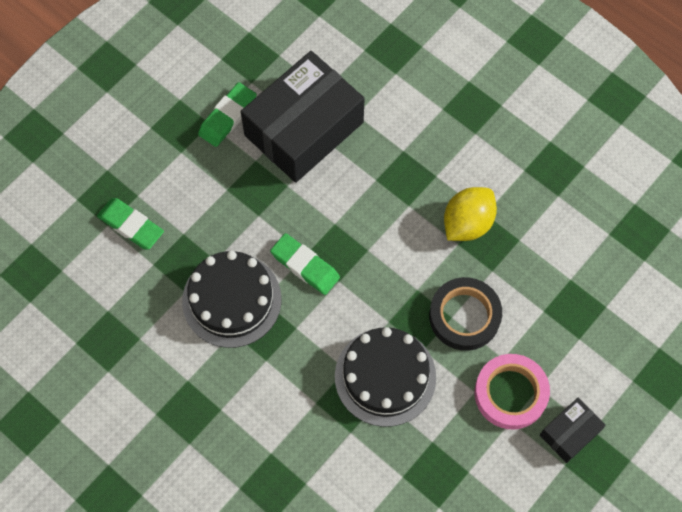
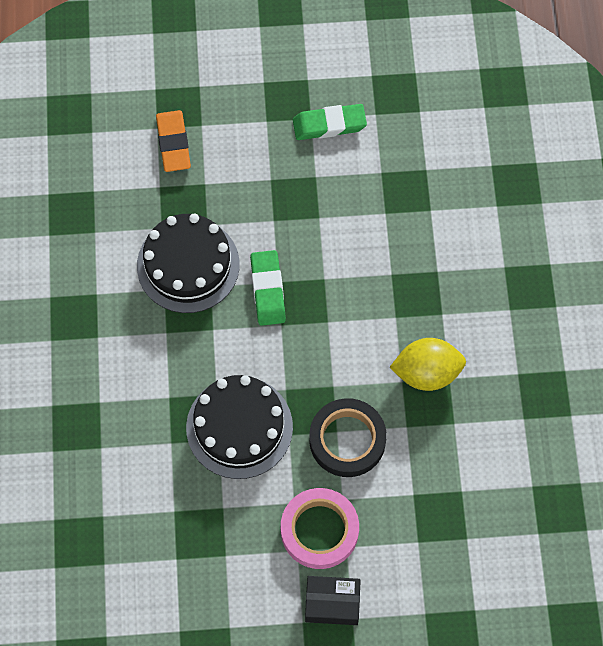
camera: 45 degrees right, 0 degrees up
(131, 226) = (173, 143): green eraser -> orange eraser
(304, 129) = (377, 185): black box -> none

